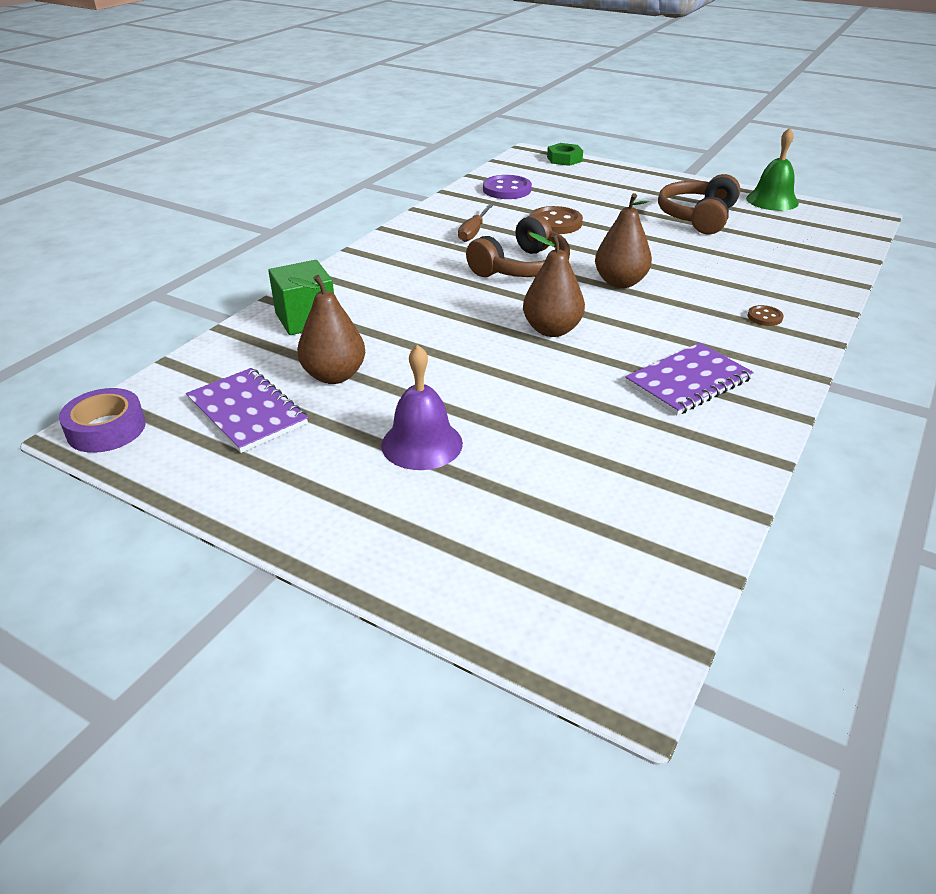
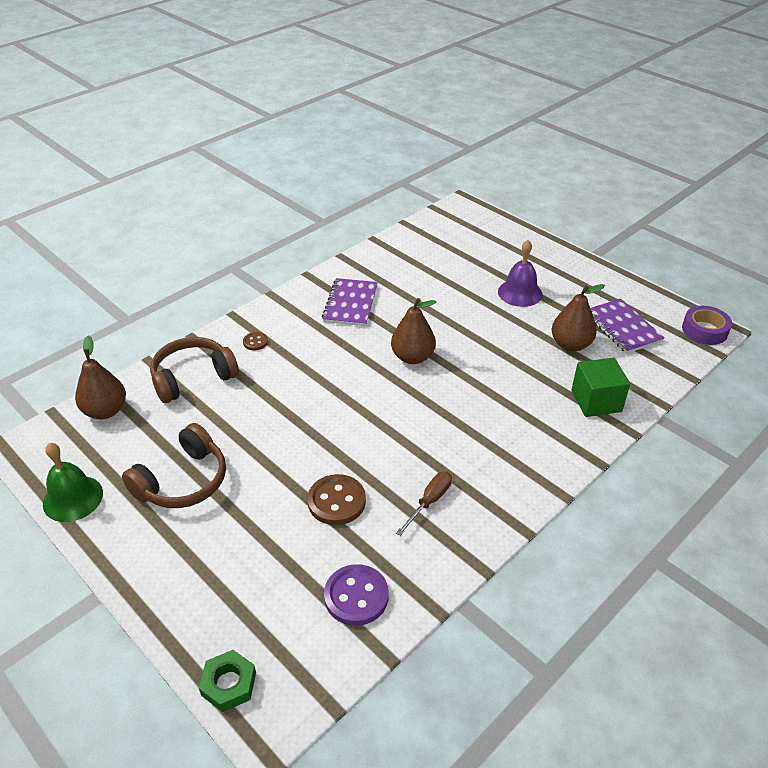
camera: 165 degrees left, 5 degrees up
(522, 267) = (404, 432): brown headphones -> brown headphones (193, 378)
(620, 282) = (332, 397): brown pear -> brown pear (105, 411)
(688, 381) = (350, 304): purple notebook -> purple notebook turned 60 degrees counterclockwise

